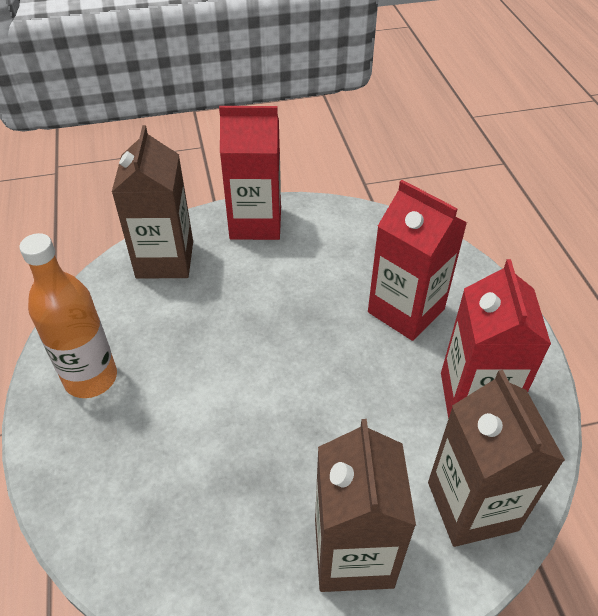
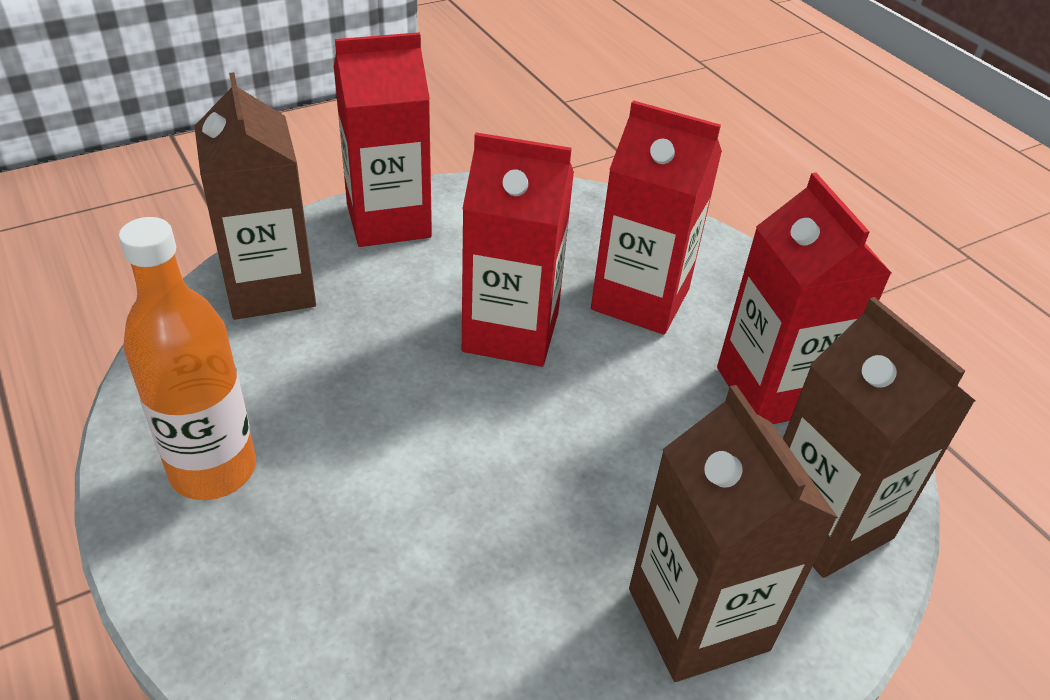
camera: 20 degrees left, 5 degrees down
(306, 319) = (511, 332): none -> red carton

